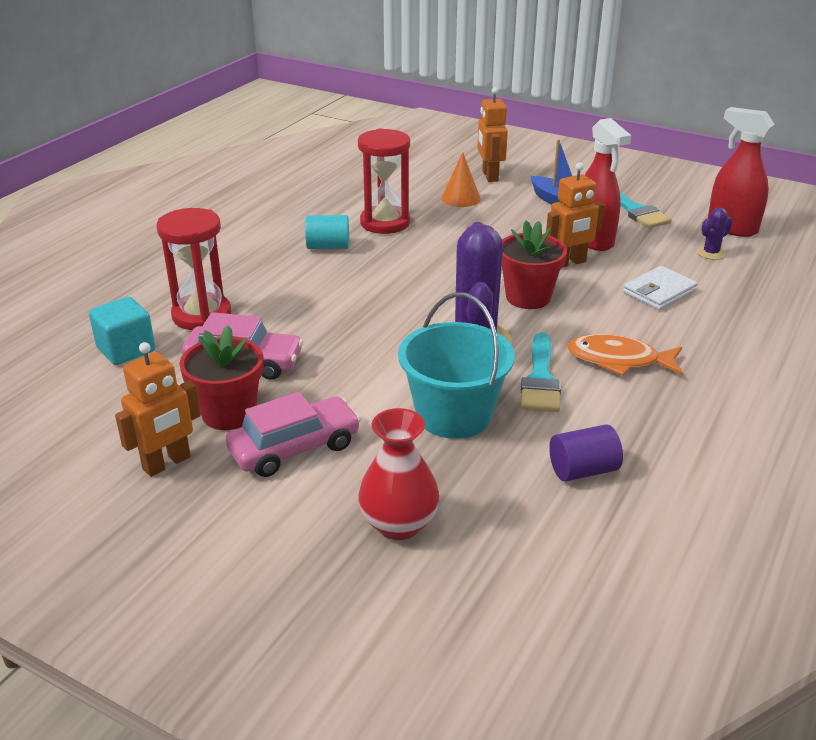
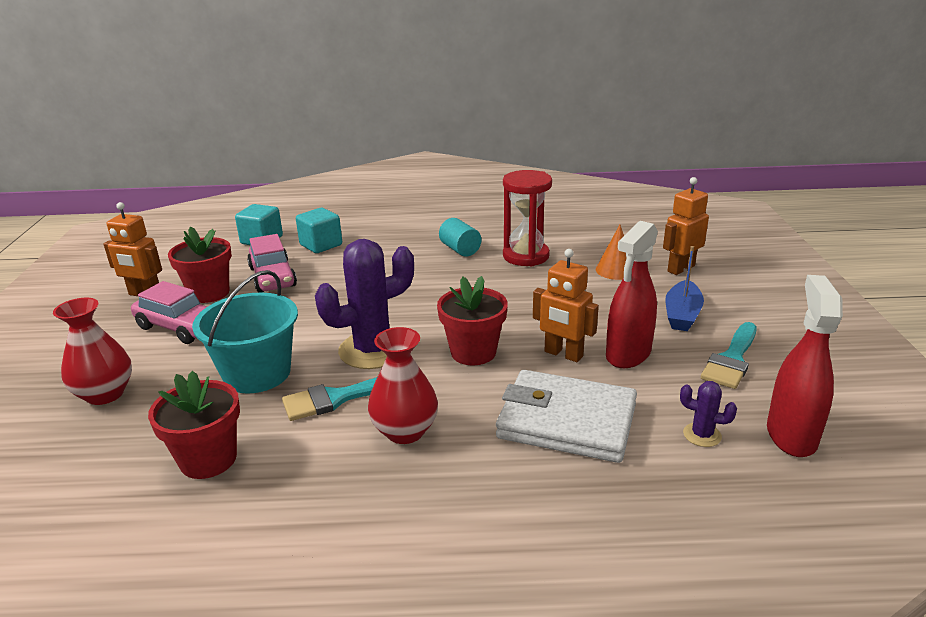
camera: 60 degrees right, 5 degrees down
(202, 315) = (321, 245): red hourglass -> turquoise cube
(583, 470) = (208, 459): purple cylinder -> red flower pot
(618, 360) = (405, 431): orange fish -> red vase
(659, 292) = (566, 421): white wallet -> white wallet, size x1.71

